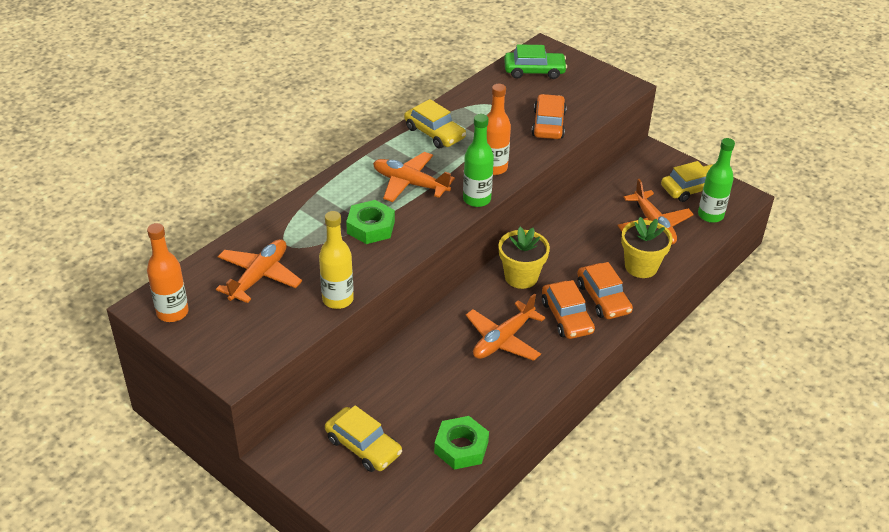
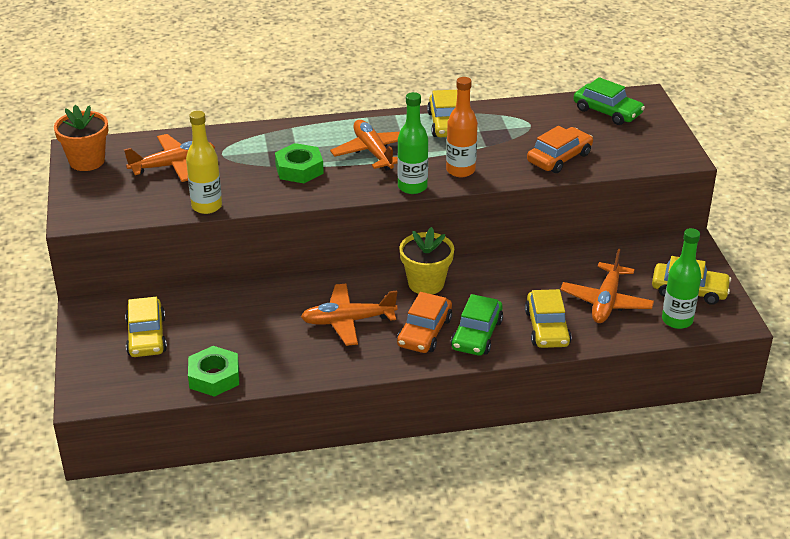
camera: 40 degrees right, 5 degrees down
(172, 312) = (87, 161): orange bottle -> orange flower pot
(603, 298) = (476, 334): orange car -> green car
(641, 266) = (547, 328): yellow flower pot -> yellow car

